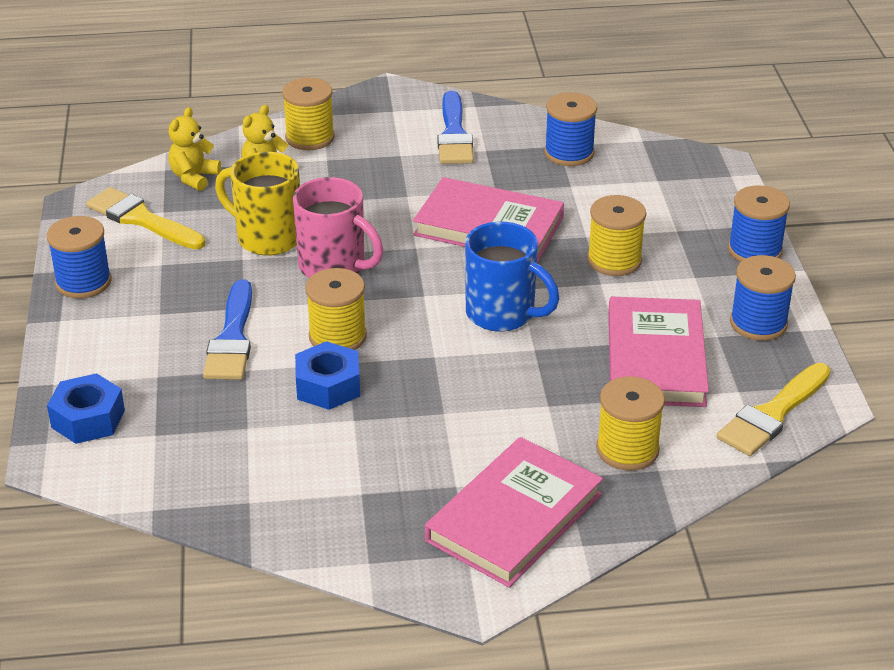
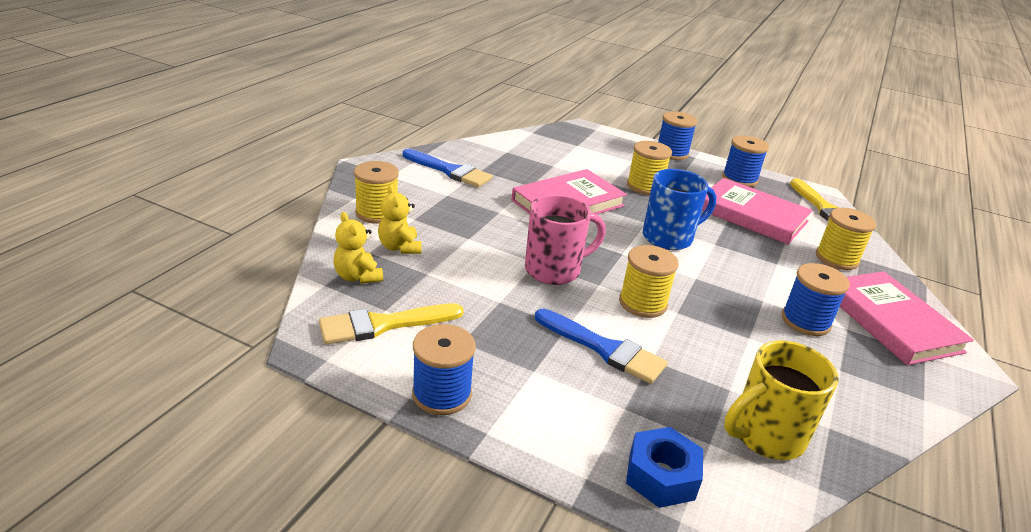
camera: 60 degrees left, 5 degrees down
(267, 238) = (484, 280): yellow mug -> yellow mug (765, 436)
(328, 386) = (701, 331): blue nut -> none
(569, 153) = (519, 152): blue spool -> blue spool (805, 321)

